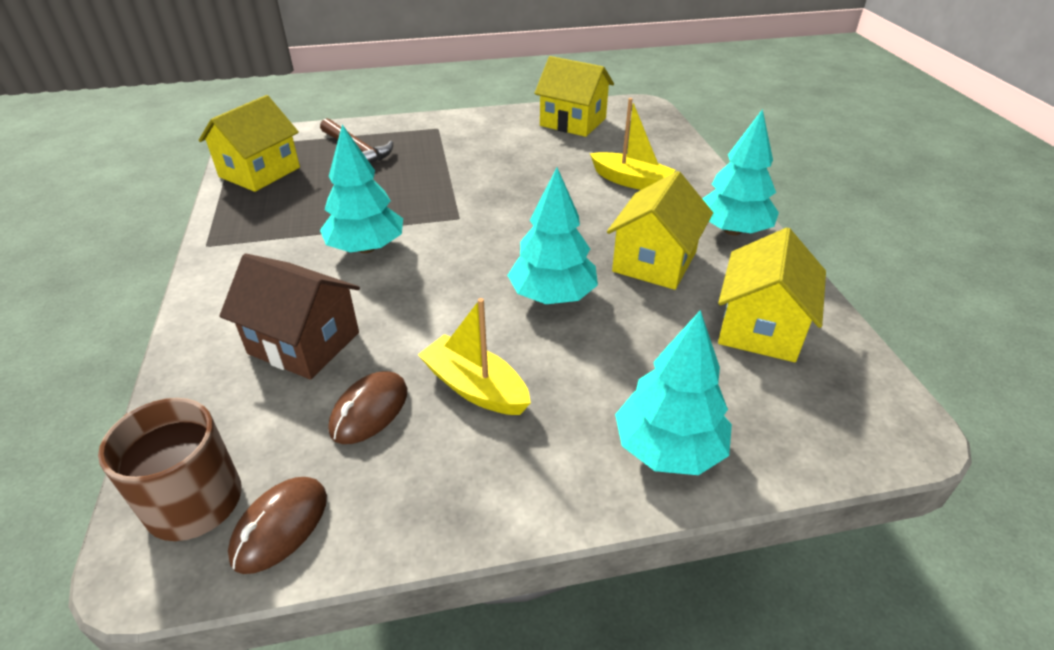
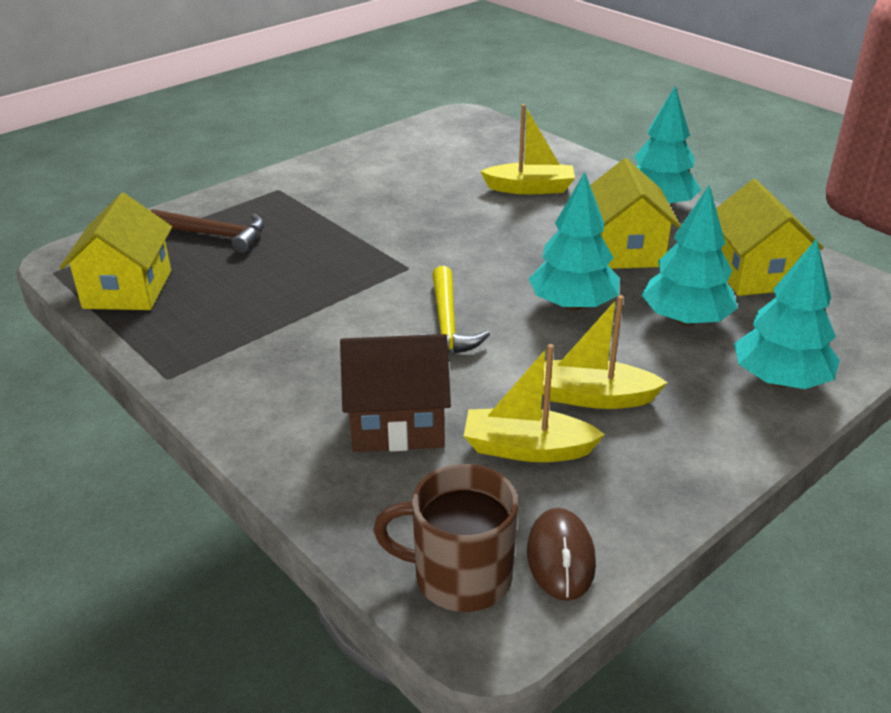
camera: 30 degrees left, 5 degrees down
(366, 248) = (350, 323): turquoise tree -> turquoise tree (685, 320)
(369, 410) = (527, 448): brown mouse -> yellow boat
(433, 275) = (447, 324): none -> yellow hammer
(573, 122) = (414, 148): yellow house -> none

